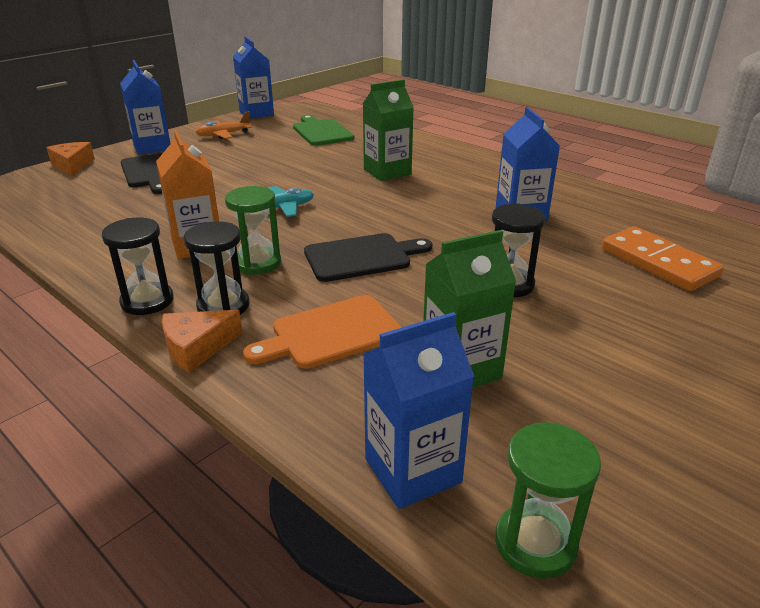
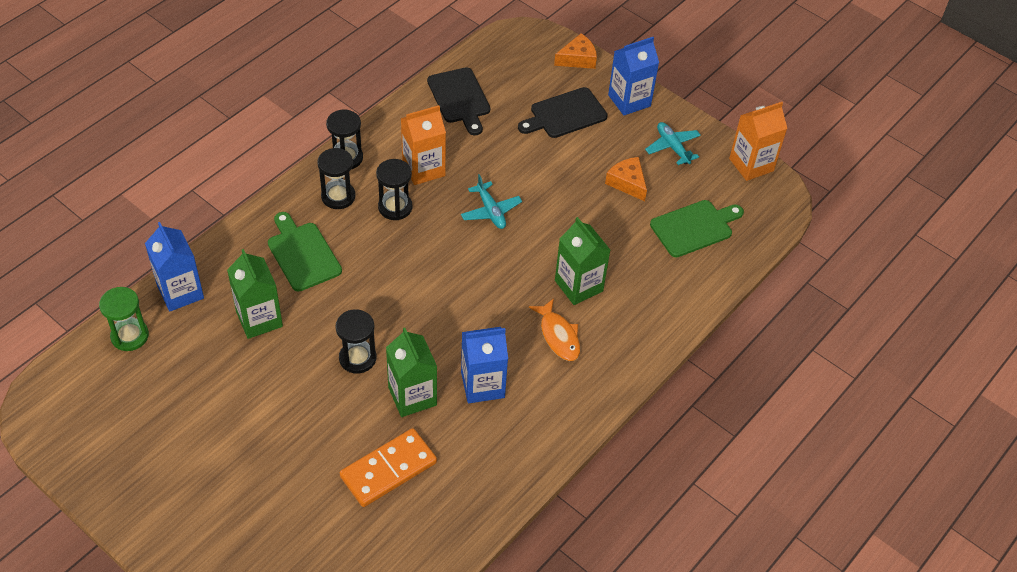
camera: 85 degrees right, 20 degrees up
(197, 348) = (292, 191): orange cheese -> orange cheese (627, 183)
(223, 135) = (672, 147): orange plane -> turquoise plane
(256, 113) = (751, 165): blue carton -> orange carton
(257, 263) = (395, 207): green hourglass -> black hourglass
(331, 333) = (302, 254): orange cutting board -> green cutting board
(362, 257) = (403, 268): black cutting board -> black cutting board (460, 98)
(449, 181) = (558, 336): none -> orange fish
(552, 250) = (412, 396): none -> green carton

